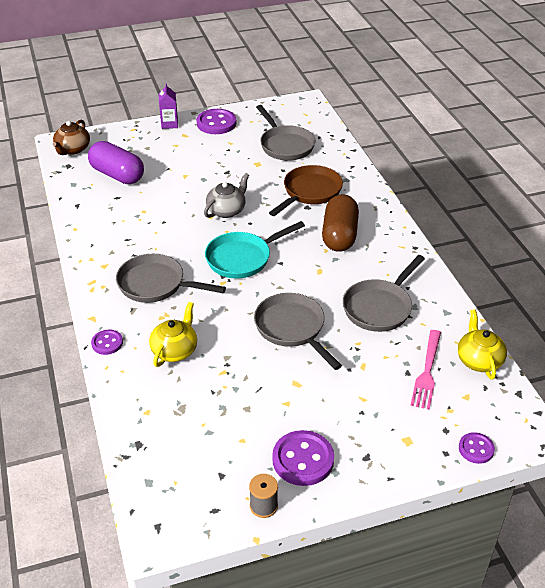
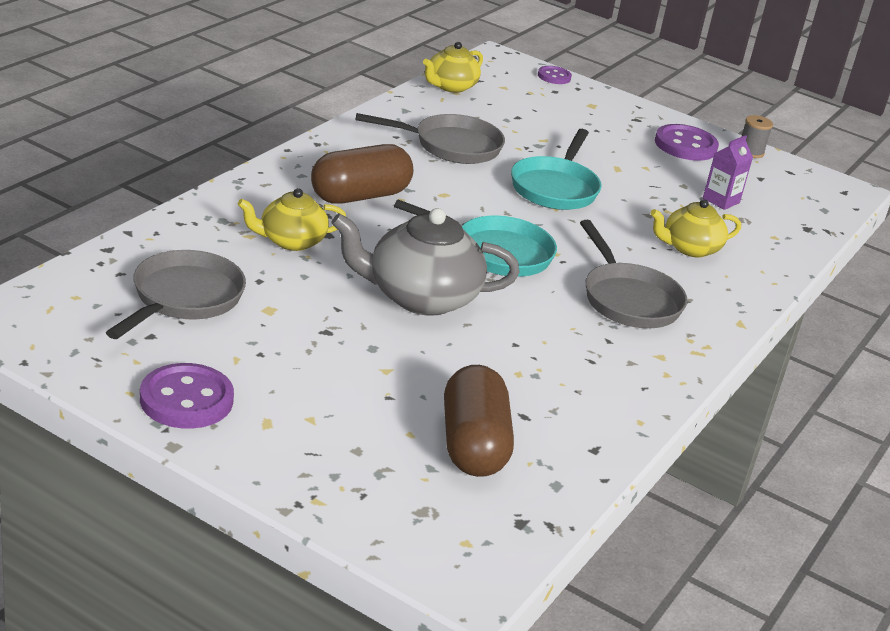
camera: 135 degrees left, 10 degrees down
(73, 149) = (471, 546): brown teapot -> none
(107, 343) = (751, 296): purple button -> none
(117, 175) = (473, 445): purple capsule -> brown capsule
(169, 124) = (249, 459): purple carton -> purple carton (721, 200)
(227, 210) = (420, 297): grey teapot -> grey teapot, size x1.65
(292, 328) = (555, 188): grey pan -> turquoise pan
(310, 192) = (291, 241): brown pan -> yellow teapot
(427, 371) = (502, 108): pink fork -> none

